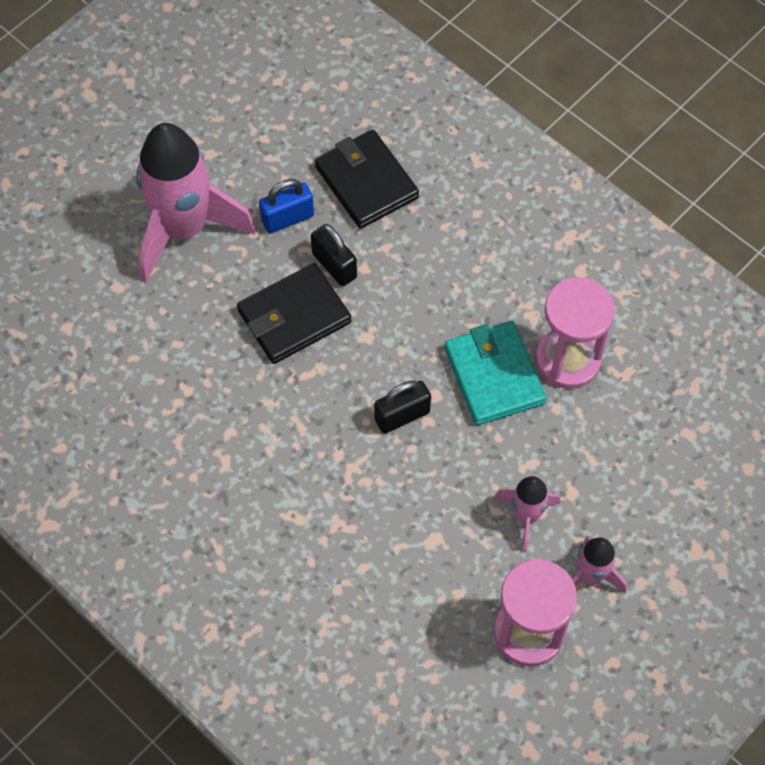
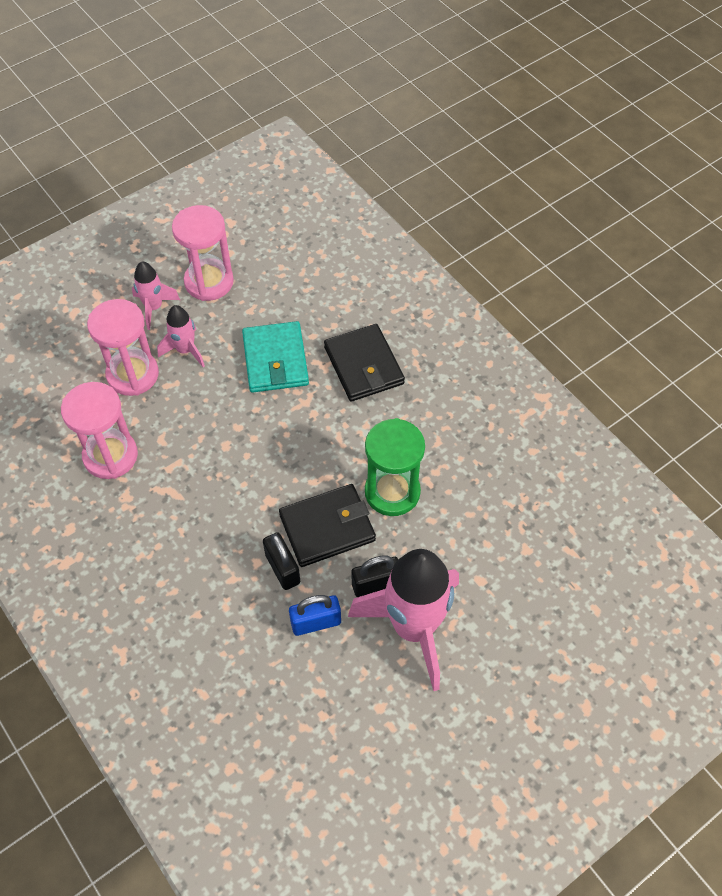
camera: 170 degrees left, 5 degrees down
(226, 369) = (392, 492): none -> green hourglass
(366, 182) = (233, 648): black wallet -> black wallet (363, 365)
(402, 416) = (257, 433): black padlock -> black padlock (376, 584)
(494, 375) = (174, 453): turquoise wallet -> turquoise wallet (275, 360)
(581, 470) = (133, 374): none -> pink hourglass

